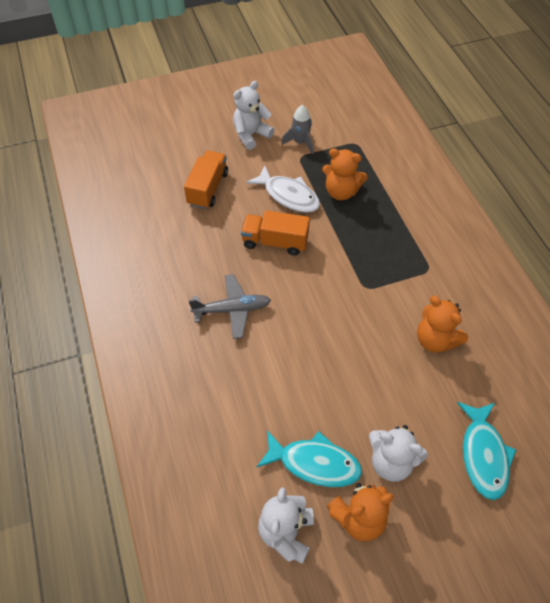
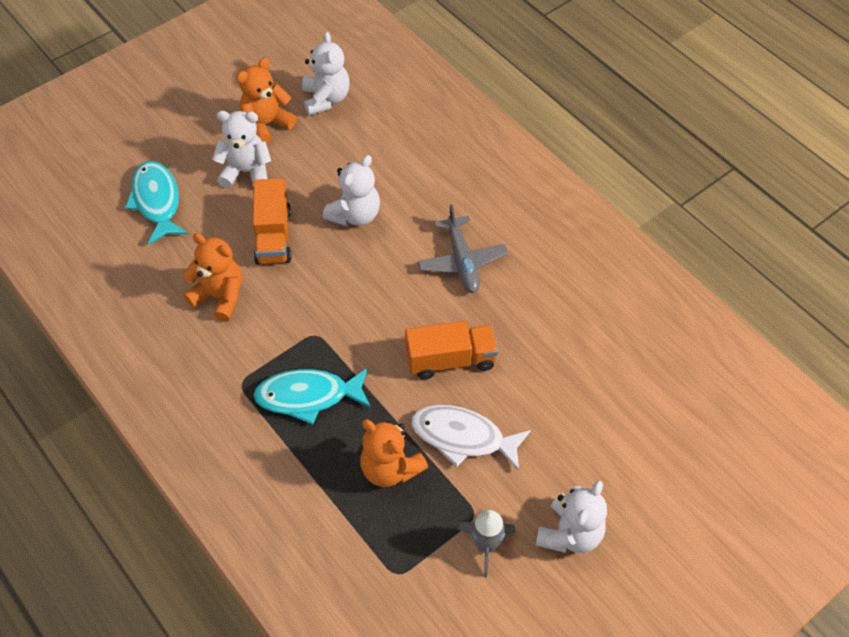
camera: 160 degrees right, 0 degrees up
(208, 188) = (580, 412): orange truck -> orange truck (273, 236)
(232, 310) = (462, 261): grey plane -> grey plane turned 75 degrees counterclockwise
(302, 380) = (355, 215): none -> white teddy bear
(314, 463) = (318, 151): turquoise fish -> turquoise fish (308, 396)
(341, 192) = (390, 468): orange teddy bear -> orange teddy bear turned 135 degrees counterclockwise

